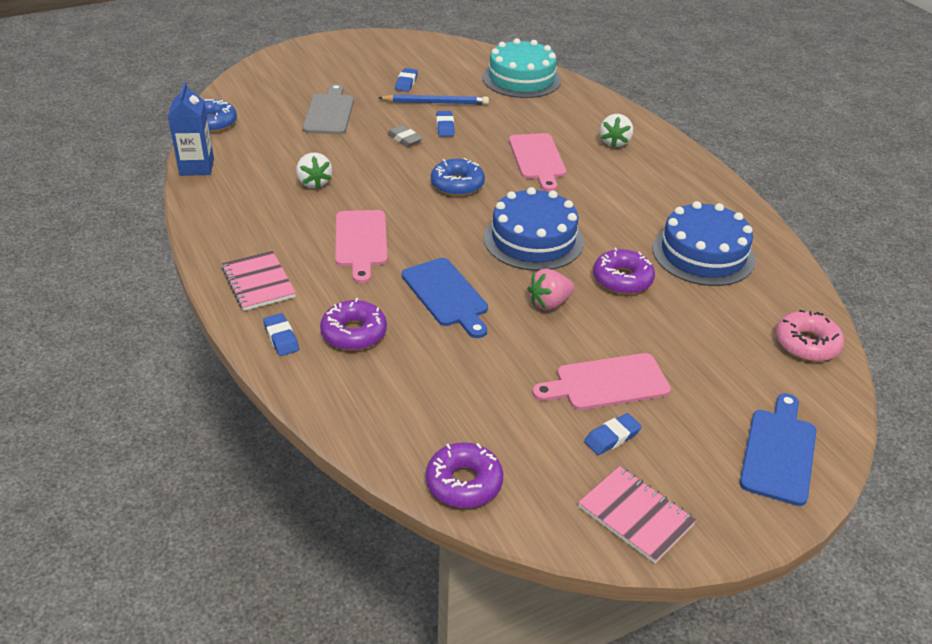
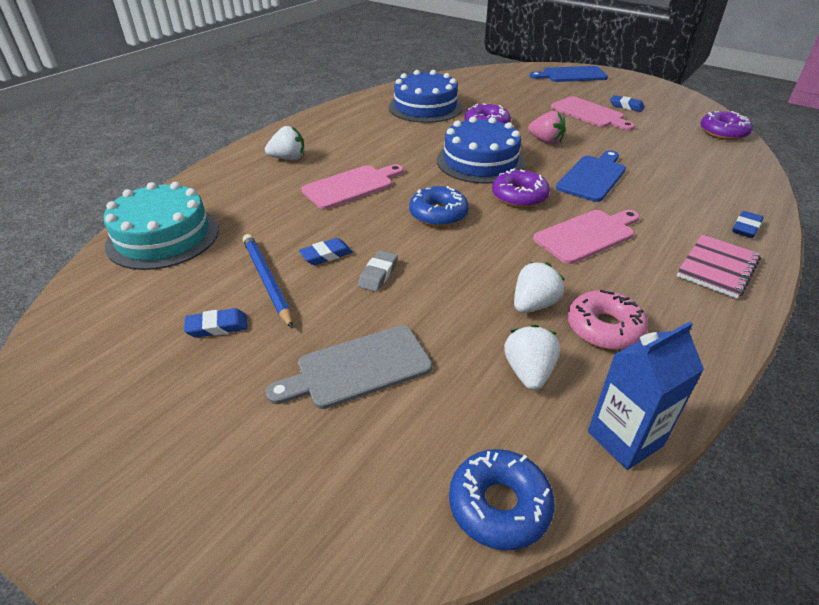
camera: 115 degrees left, 0 degrees up
(267, 158) = (528, 372): none -> white strawberry
(354, 333) = (687, 199): purple donut -> purple donut (519, 196)
(635, 516) = (663, 95): pink notebook -> none
(806, 344) = (480, 76): pink donut -> pink donut (604, 328)

